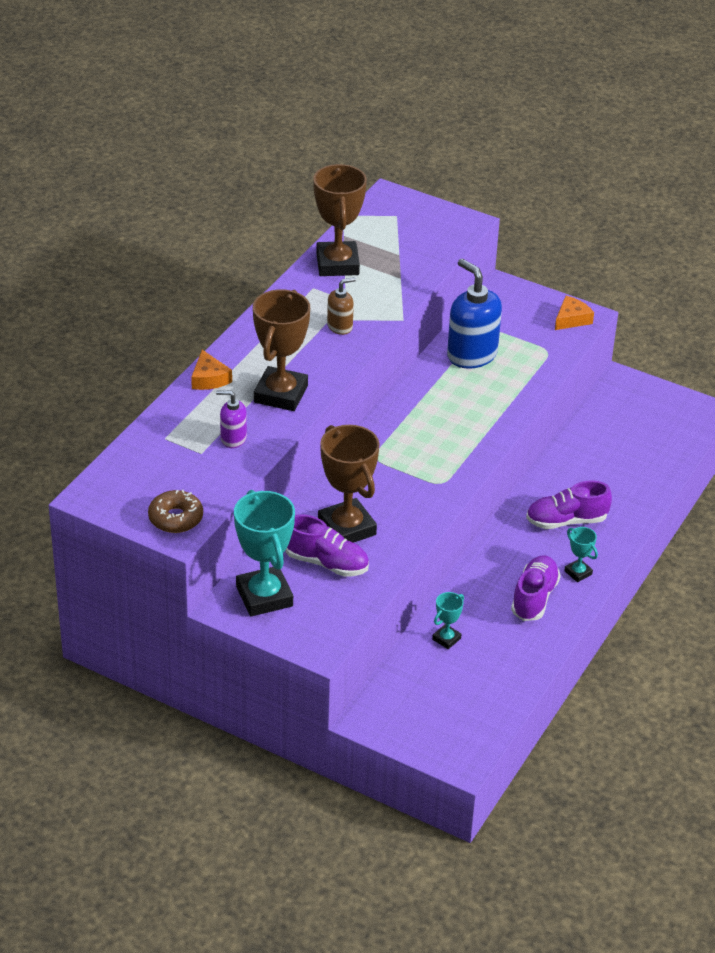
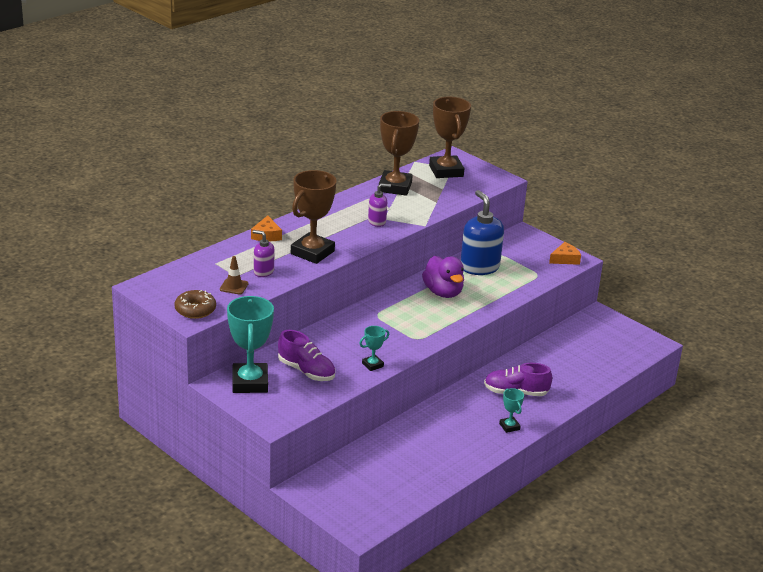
camera: 15 degrees right, 10 degrees down
(207, 470) = (234, 286): none -> brown traffic cone
(340, 326) = (377, 222): brown soap dispenser -> purple soap dispenser
(347, 528) = (333, 353): brown trophy -> brown trophy (446, 171)
(443, 404) = (443, 292): none -> purple duck
(446, 639) = (388, 449): turquoise trophy -> turquoise trophy (372, 365)
(534, 598) = (468, 436): purple shoe -> none

